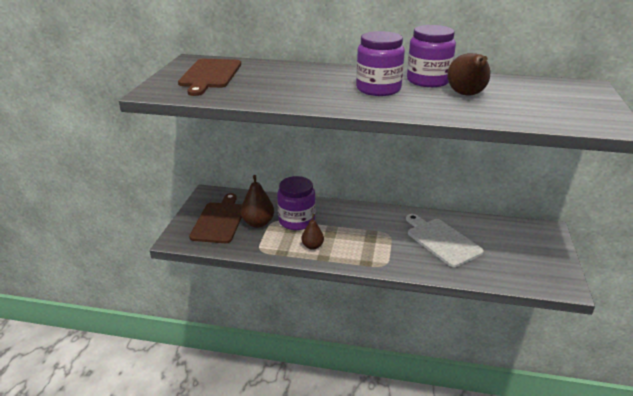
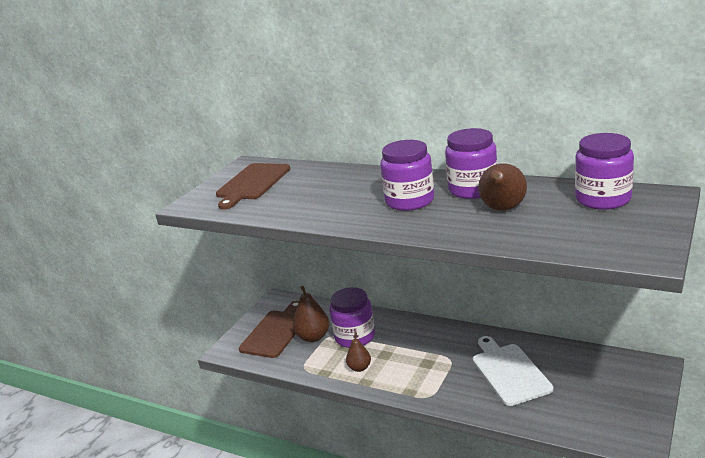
camera: 20 degrees right, 5 degrees down
(543, 88) = (603, 199): none -> purple jar

